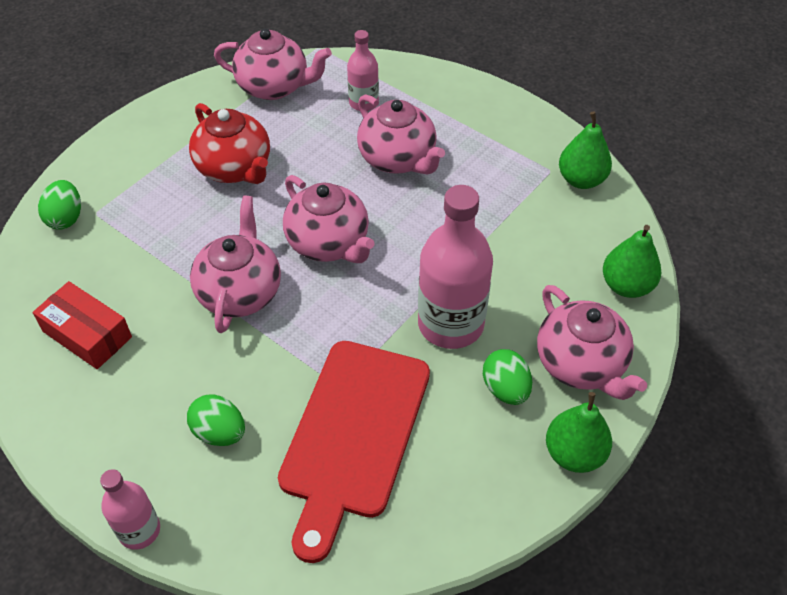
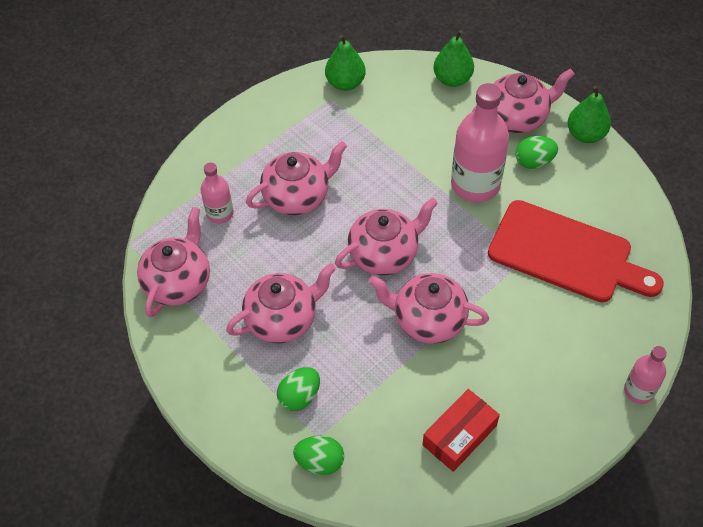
camera: 80 degrees left, 5 degrees up
(219, 432) = (560, 338): green egg -> green egg (299, 396)
(235, 168) = (283, 319): red teapot -> pink teapot

